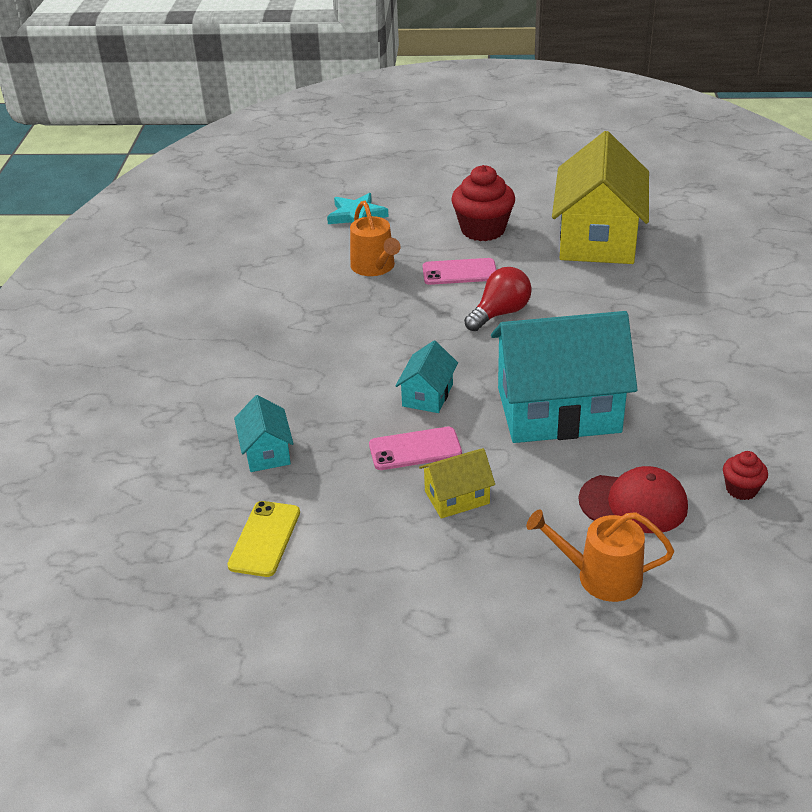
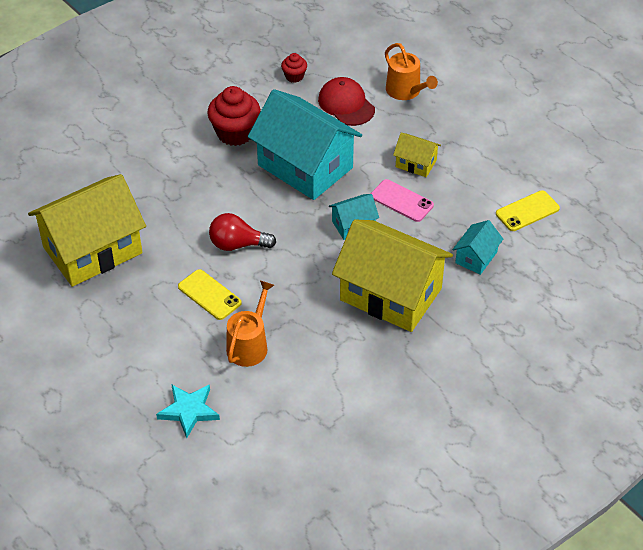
camera: 135 degrees left, 10 degrees up
(310, 368) = (390, 294): none -> yellow house
(459, 272) = (209, 295): pink phone -> yellow phone
(483, 230) = (138, 319): red cupcake -> red cupcake (235, 133)

